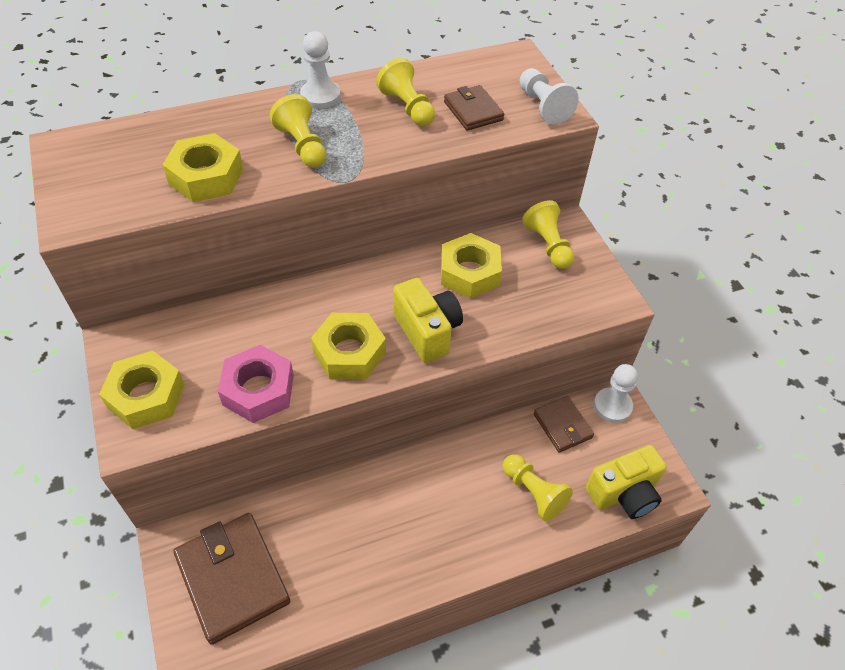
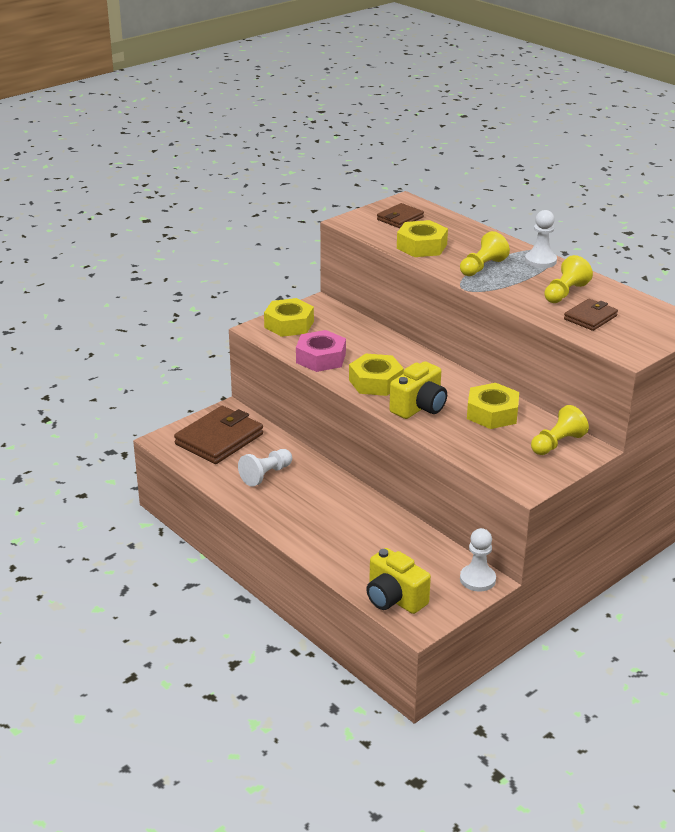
camera: 70 degrees right, 20 degrees down
(533, 492) = (363, 551): yellow pawn -> none
(543, 106) = (630, 344): white pawn -> white pawn (266, 475)
(562, 426) = (436, 555): brown wallet -> brown wallet (400, 218)

